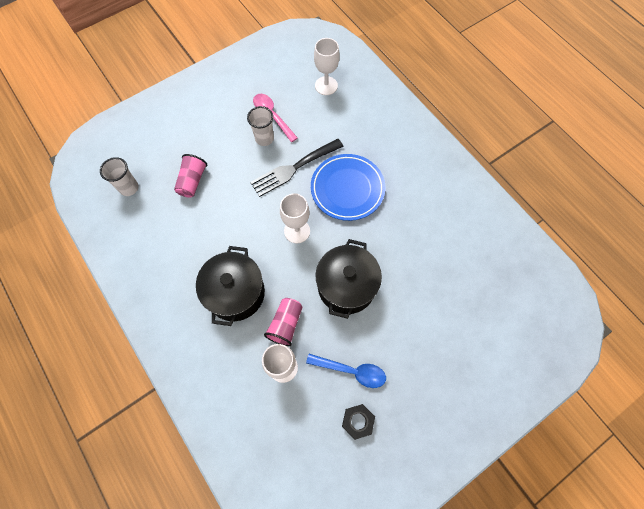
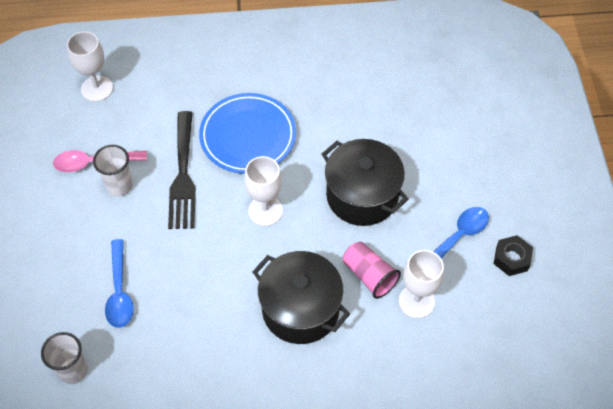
camera: 60 degrees left, 10 degrees down
(192, 181) = (119, 291): pink cup -> blue spoon

